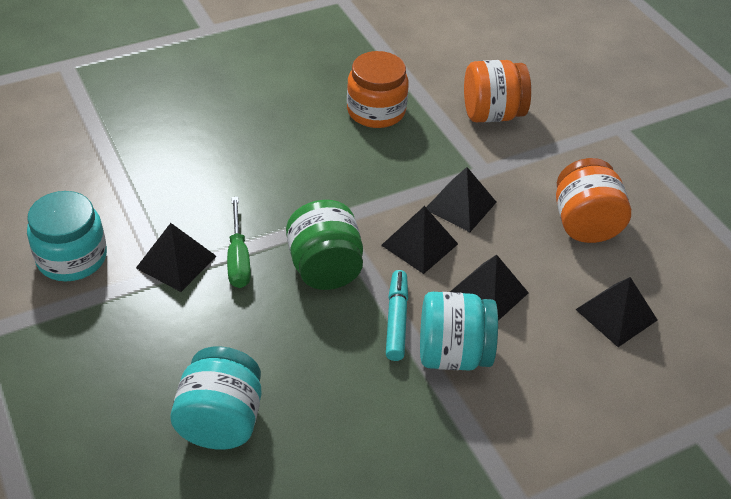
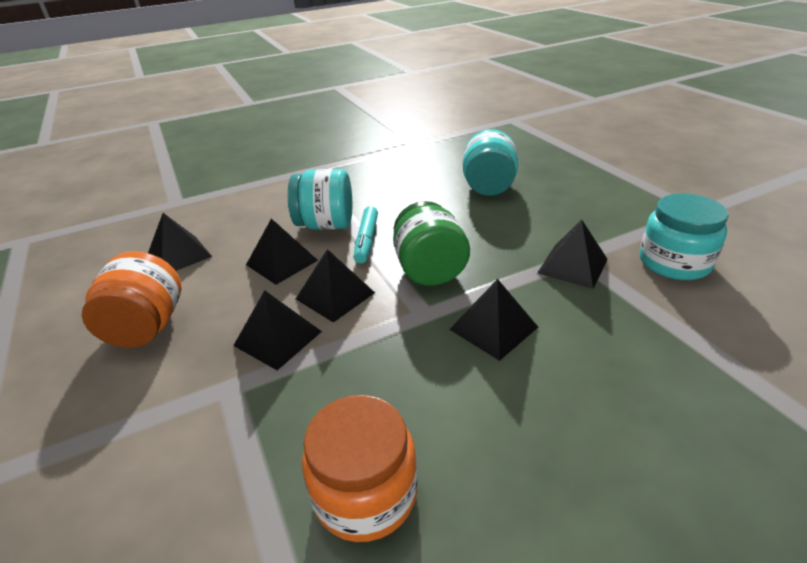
camera: 175 degrees left, 10 degrees down
(238, 258) = (515, 272): green screwdriver -> none
(276, 201) = (493, 328): none -> black pyramid
(492, 114) = (163, 500): orange jar -> none

